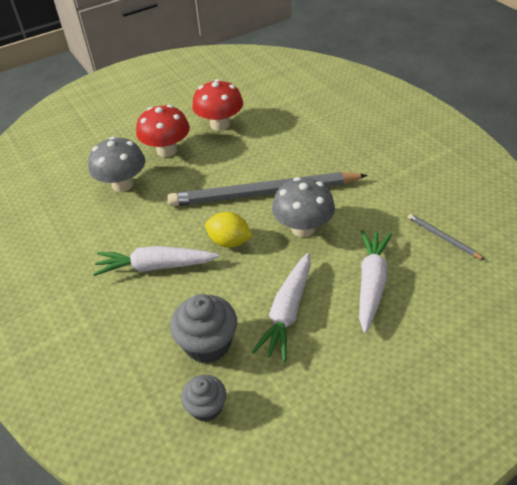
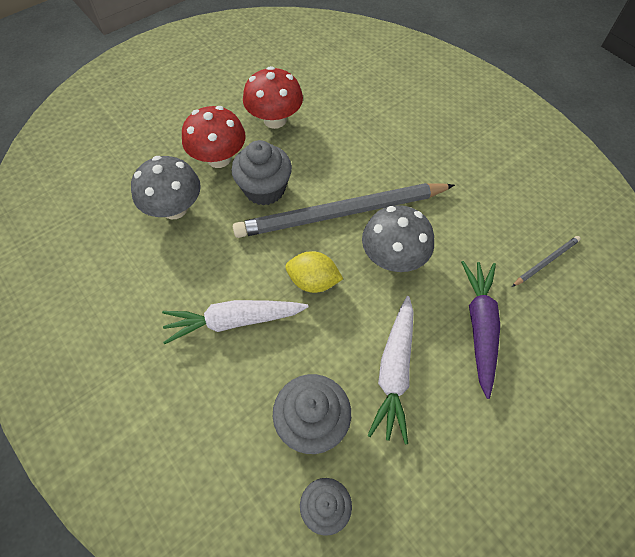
camera: 10 degrees left, 15 degrees up
(201, 173) = (264, 189): none -> grey cupcake
(371, 283) = (479, 327): white carrot -> purple carrot
(442, 238) = (546, 262): grey pencil -> grey pencil turned 105 degrees clockwise

